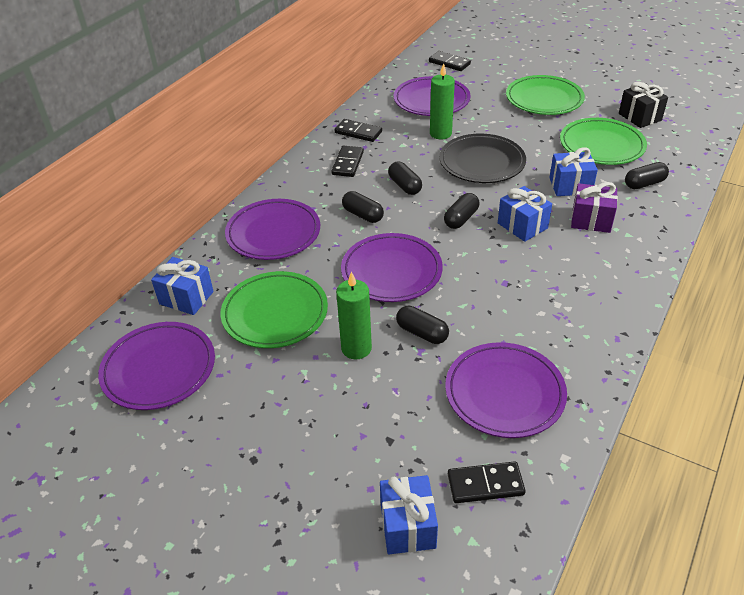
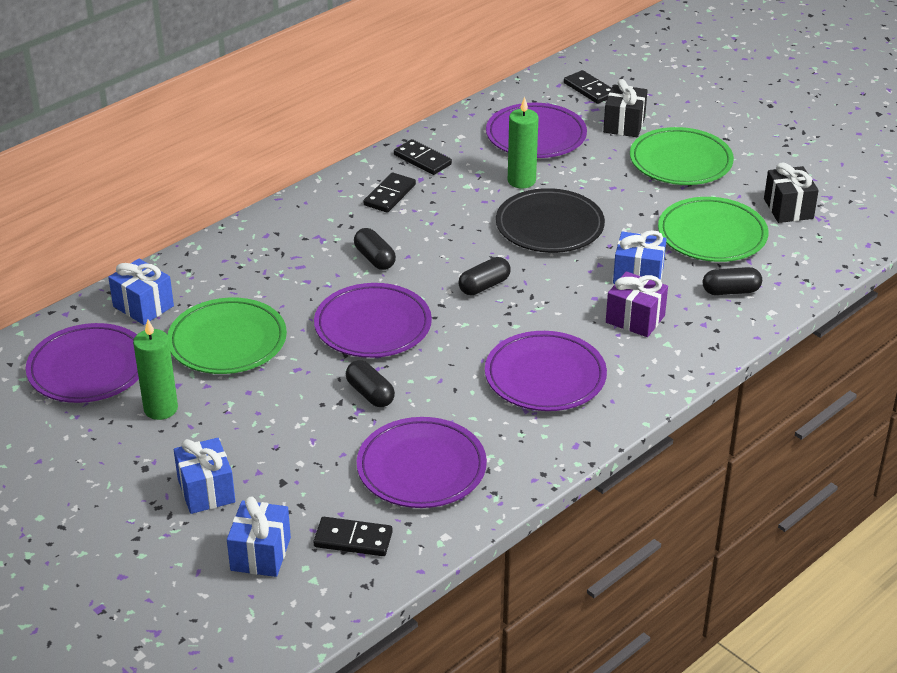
camera: 15 degrees right, 5 degrees down
(273, 233) = (265, 258): purple plate -> purple plate (545, 376)
(356, 348) = (294, 393): green candle -> green candle (161, 409)
(405, 186) = (441, 235): black capsule -> none
(488, 82) = (624, 125): none -> black gift
(522, 226) = (550, 308): blue gift -> blue gift (206, 491)

